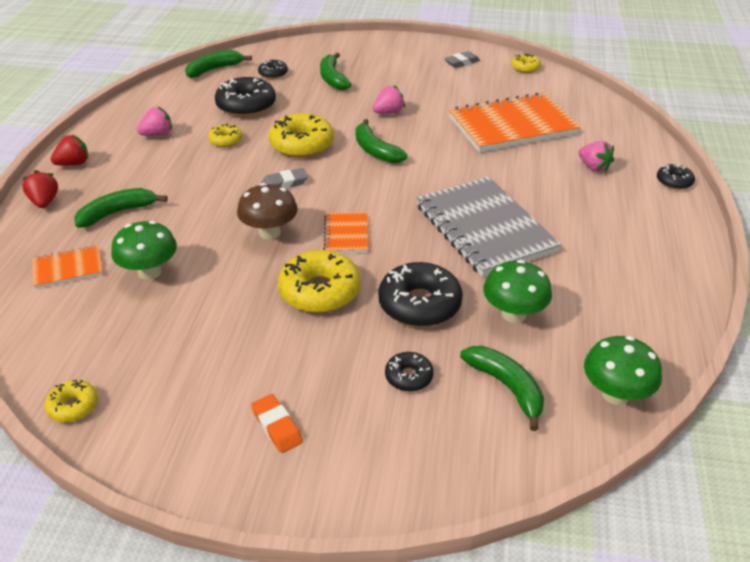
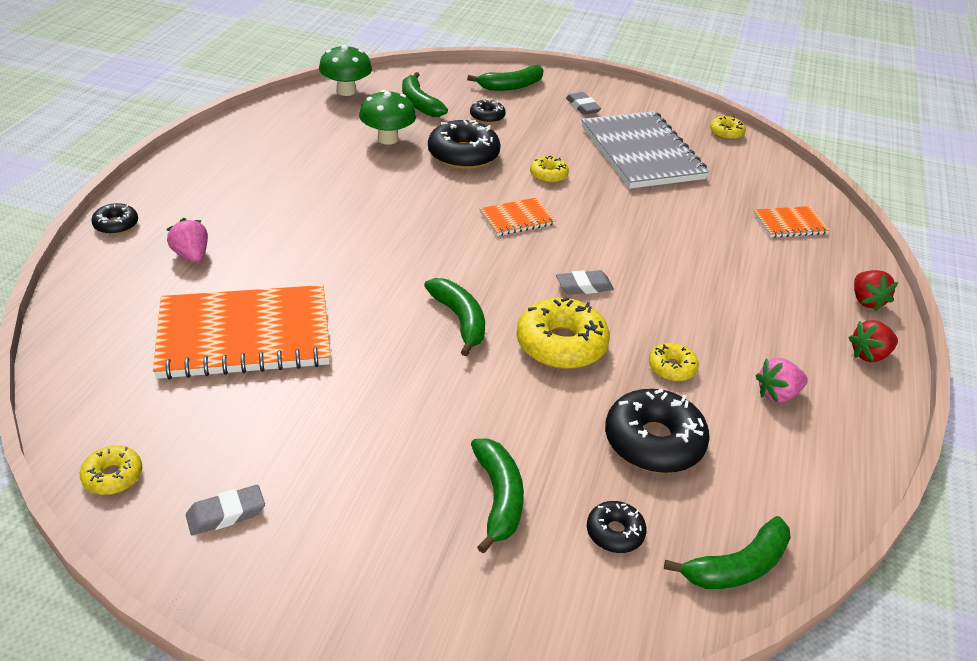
camera: 175 degrees left, 0 degrees up
(117, 213) = (772, 275): green banana -> green banana (511, 86)
(149, 272) = (709, 210): green mushroom -> none
(269, 232) = (597, 231): brown mushroom -> none
(277, 426) = (582, 107): orange eraser -> grey eraser
(319, 291) = (548, 175): yellow donut -> yellow donut, size x0.53
(346, 234) = (517, 219): orange notebook -> orange notebook turned 60 degrees clockwise
(388, 112) = (420, 391): pink strawberry -> none
(484, 228) = (372, 205): grey notebook -> grey notebook (641, 153)

